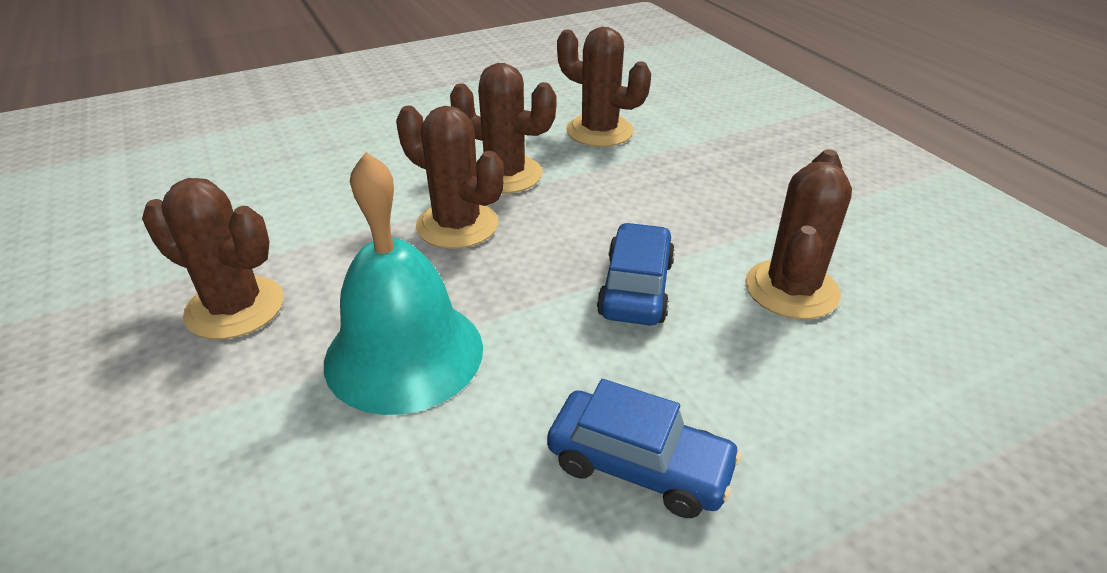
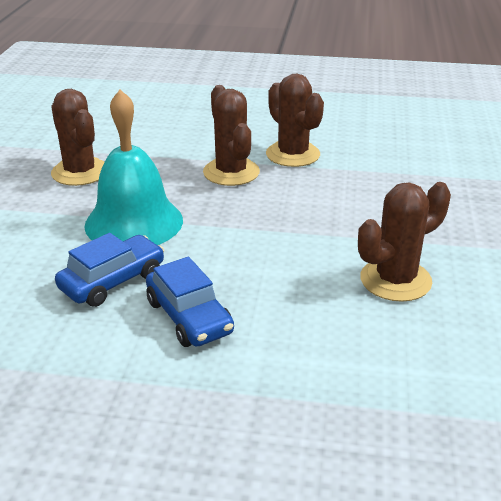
camera: 35 degrees right, 5 degrees down
(599, 131) = (389, 148): brown cactus -> none
(635, 288) = (294, 241): blue car -> blue car (112, 281)

